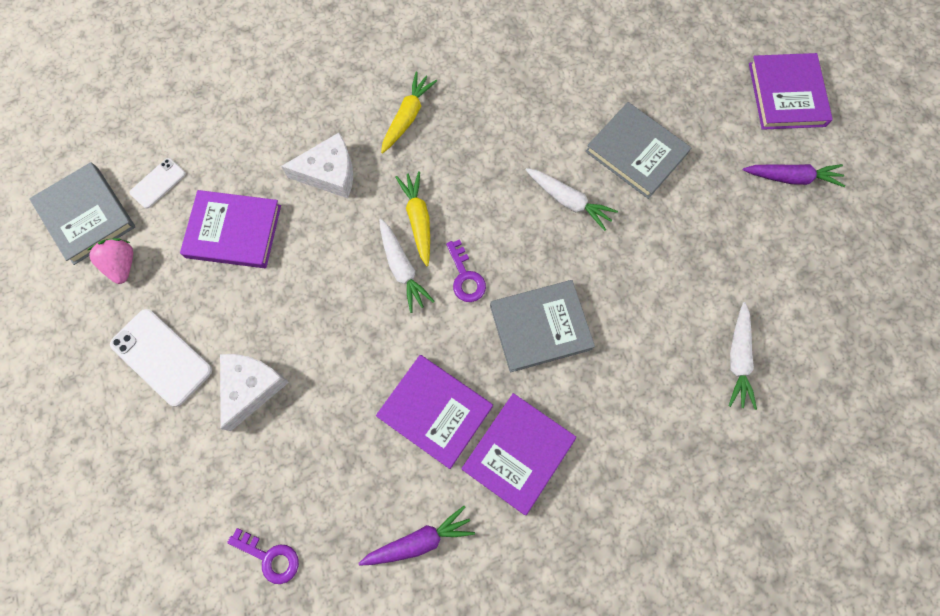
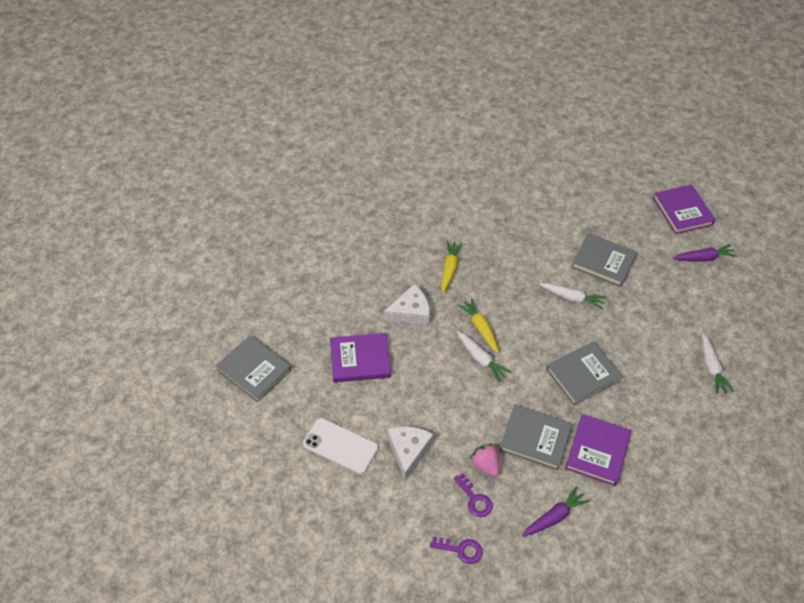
camera: 15 degrees left, 20 degrees down
(122, 265) = (291, 395): pink strawberry -> pink strawberry (485, 465)
(158, 183) = (296, 341): white phone -> none
(435, 411) = (535, 439): purple book -> grey book
(465, 277) = (523, 356): purple key -> purple key (475, 499)

